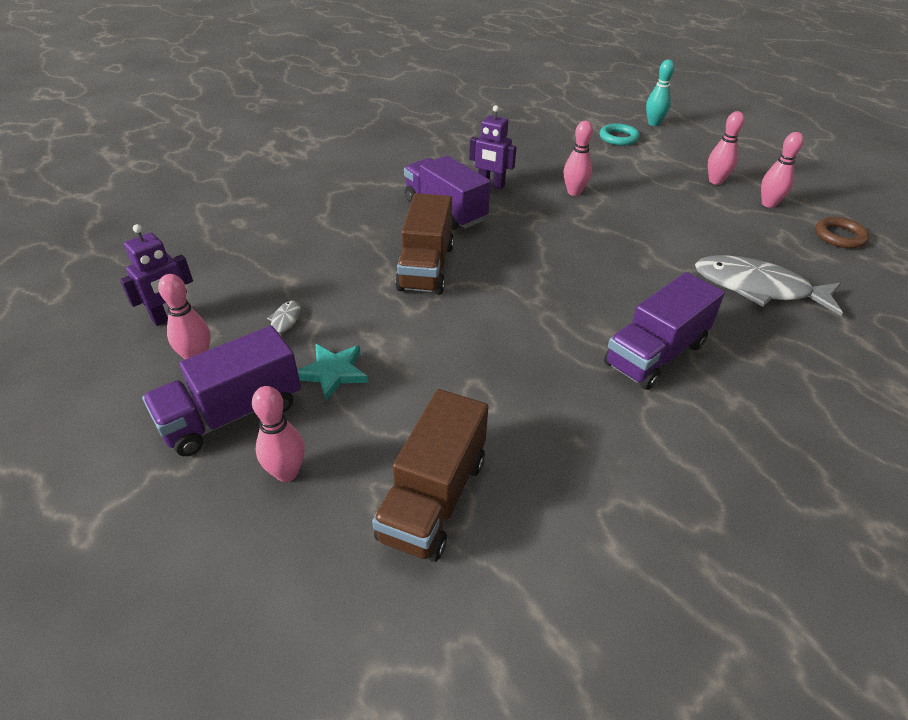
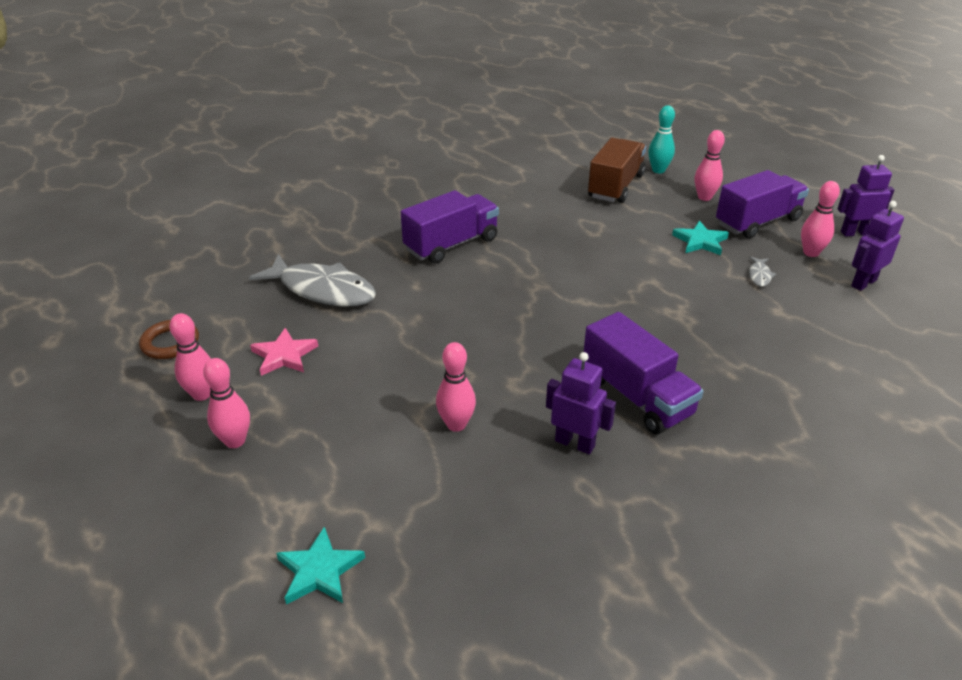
camera: 175 degrees left, 5 degrees down
(104, 397) = (855, 233): none -> purple robot
(426, 267) = (646, 320): brown truck -> none
(618, 138) = (319, 570): turquoise ring -> turquoise star
(653, 123) = (213, 628): turquoise bowling pin -> turquoise bowling pin (658, 170)
(735, 230) = (284, 355): none -> pink star

